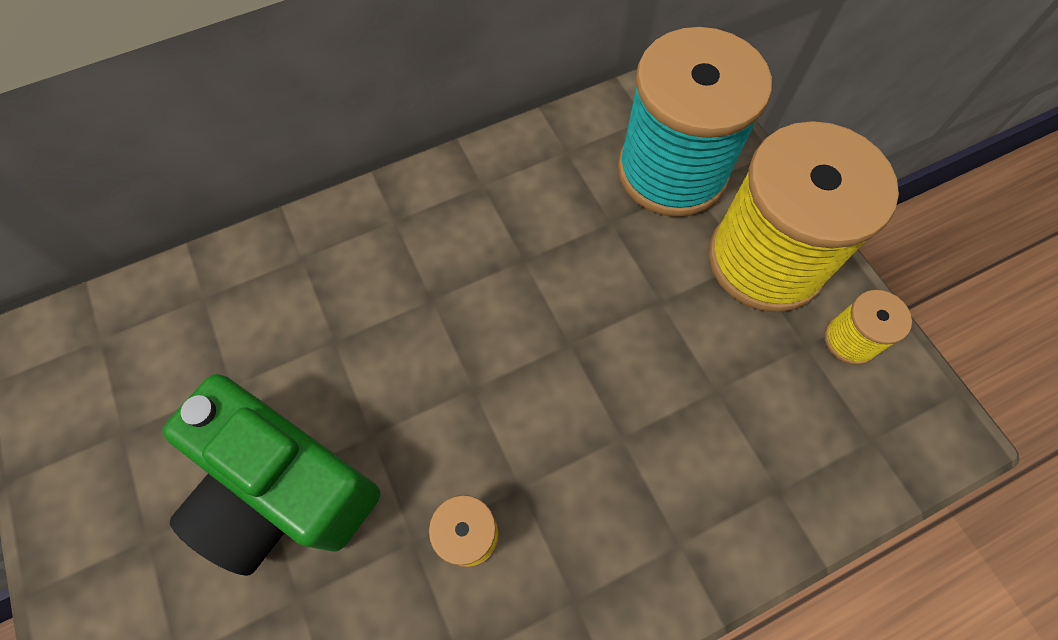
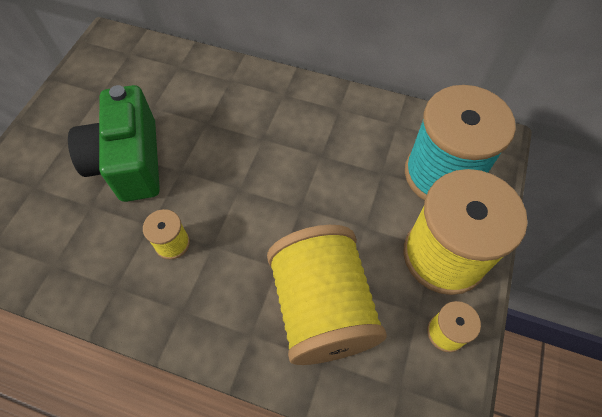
camera: 45 degrees right, 5 degrees down
(716, 435) = (322, 308): none -> yellow spool

